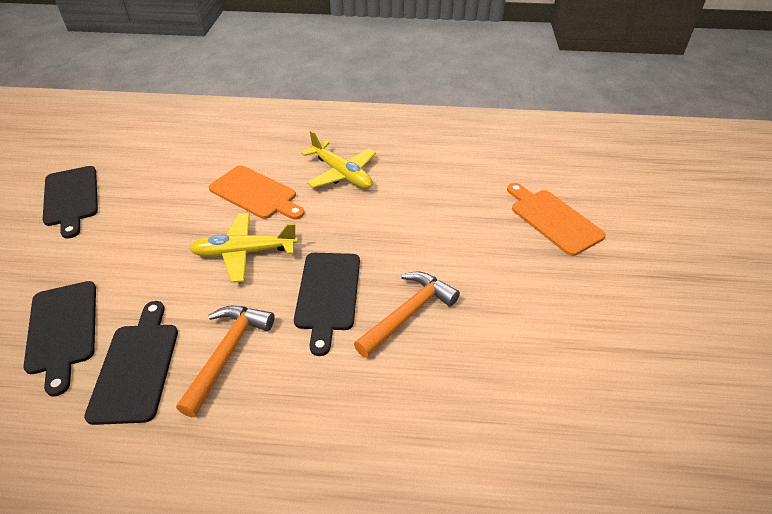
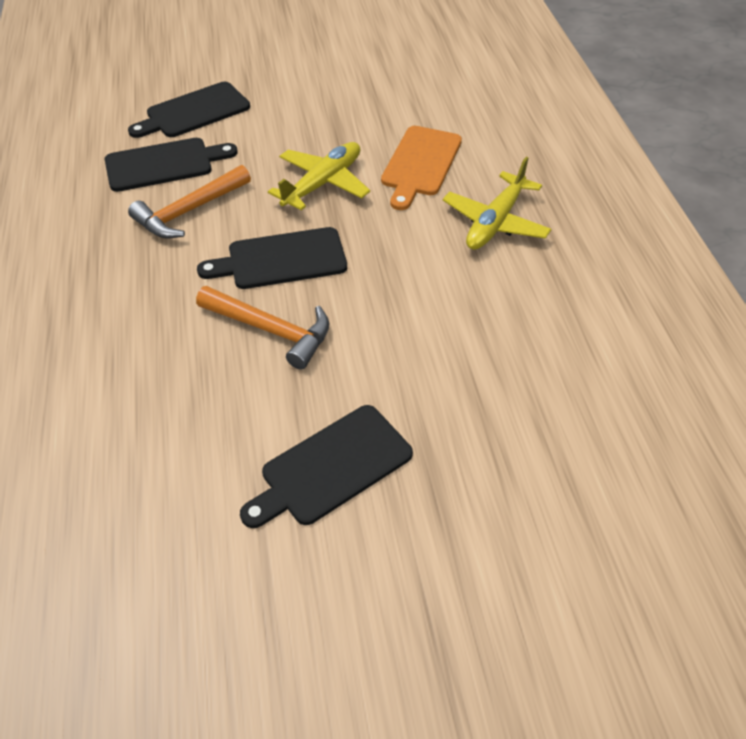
camera: 75 degrees right, 5 degrees up
(71, 198) = (356, 53): black cutting board -> black cutting board (331, 467)
(227, 353) = (189, 211): orange hammer -> orange hammer turned 135 degrees clockwise
(245, 252) = (323, 183): yellow plane -> yellow plane turned 60 degrees clockwise
(553, 219) = (506, 464): orange cutting board -> none

